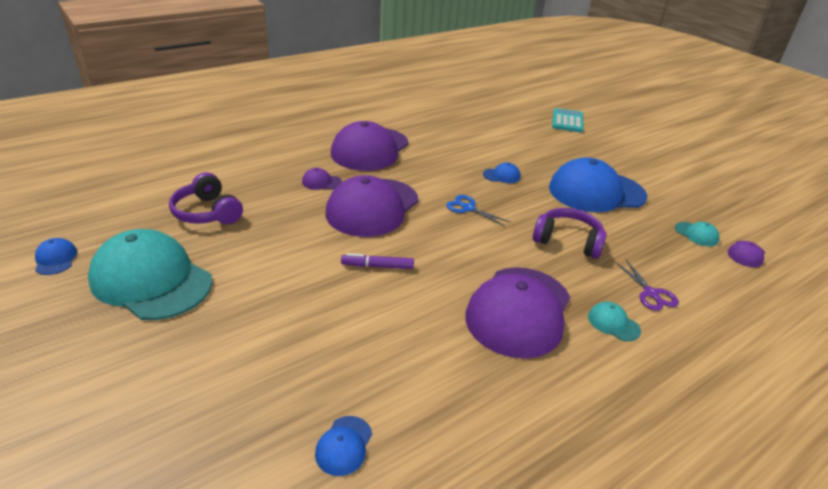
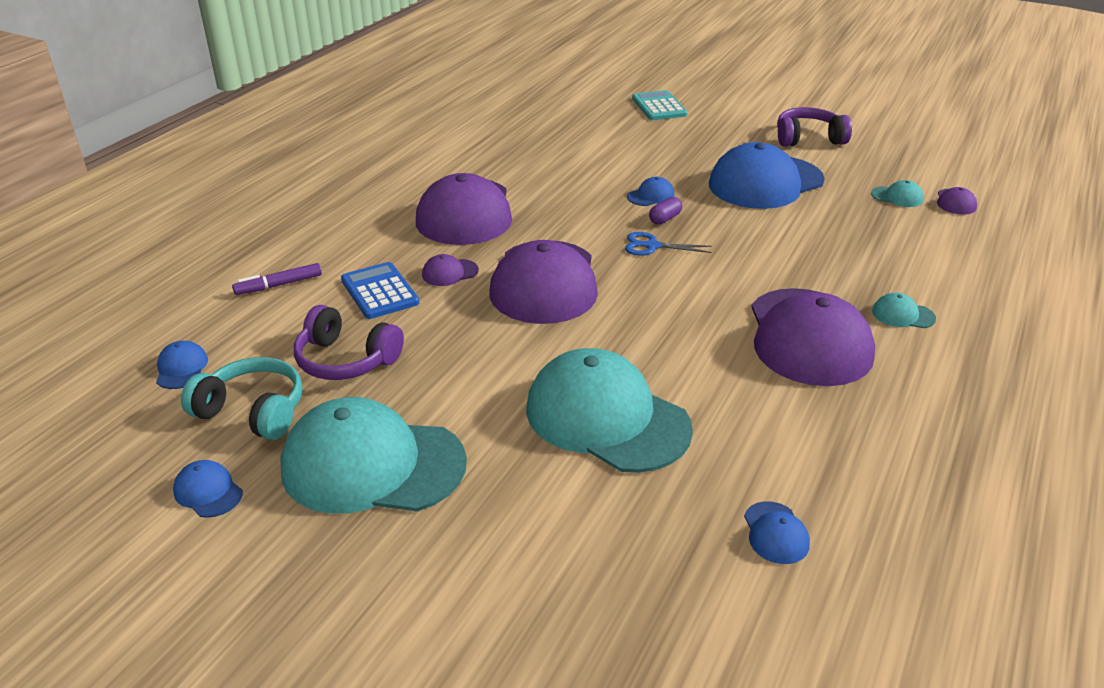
camera: 25 degrees left, 0 degrees up
(122, 185) = (181, 368): none -> blue cap
(128, 223) = (252, 411): none -> turquoise headphones
(270, 179) = (379, 291): none -> blue calculator
(317, 310) = (606, 418): none -> turquoise cap
(377, 266) = (621, 346): purple marker -> purple marker (279, 285)
(496, 193) = (665, 219): none -> purple capsule
(568, 241) = (787, 247): purple headphones -> purple headphones (808, 139)
(651, 294) = (910, 273): purple scissors -> none

